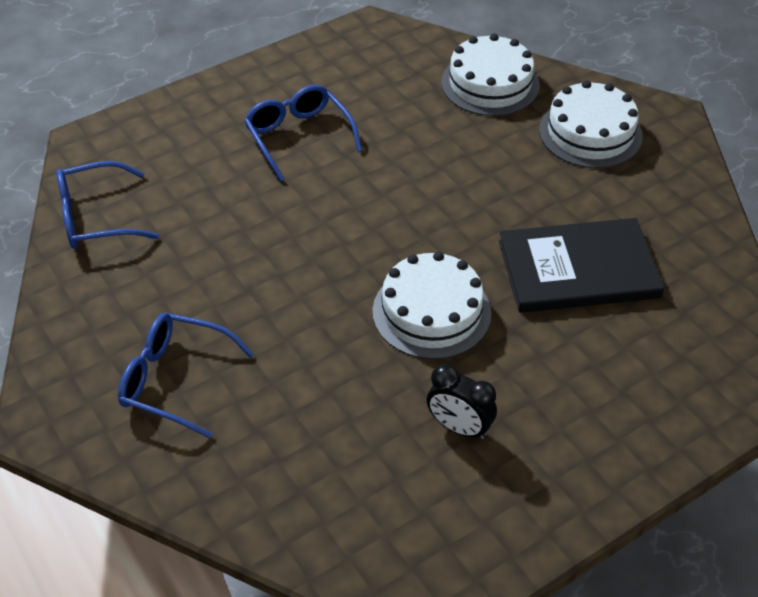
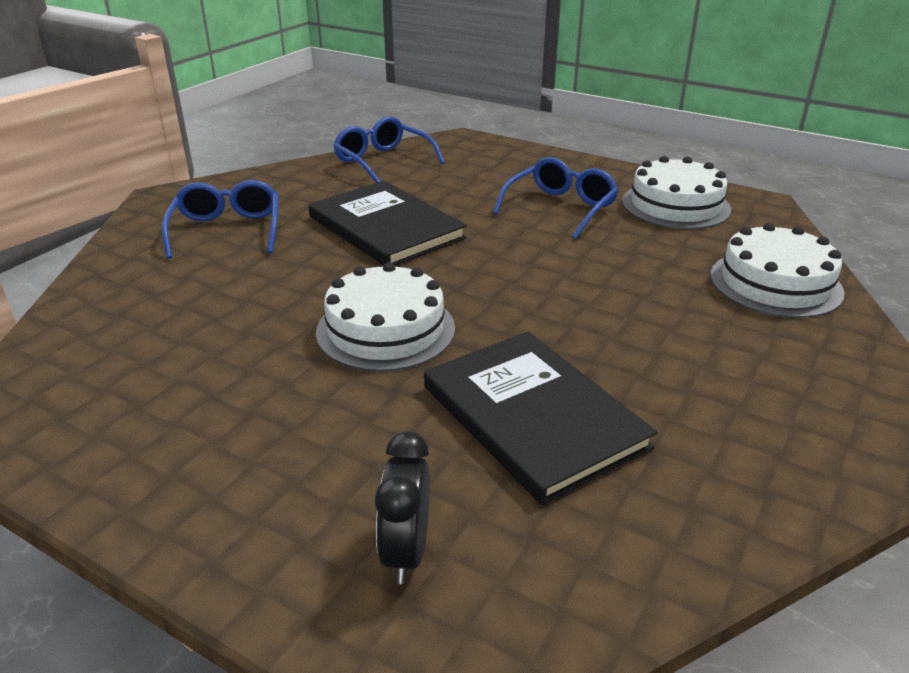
camera: 65 degrees right, 15 degrees down
(254, 260) = (386, 227): none -> black book
(459, 427) = (228, 385): black clock -> black clock (406, 552)
(590, 133) = (790, 371): white cake -> white cake (675, 205)

